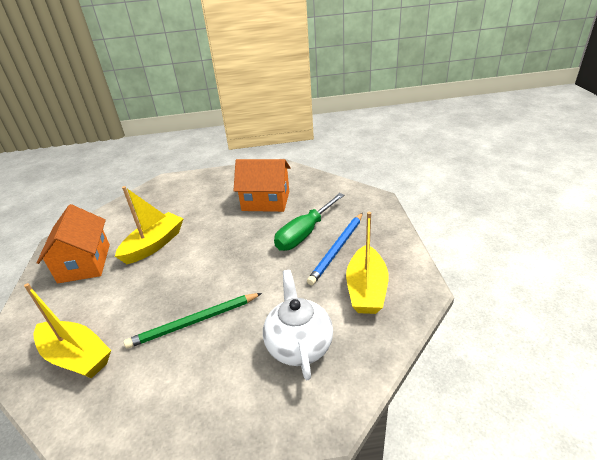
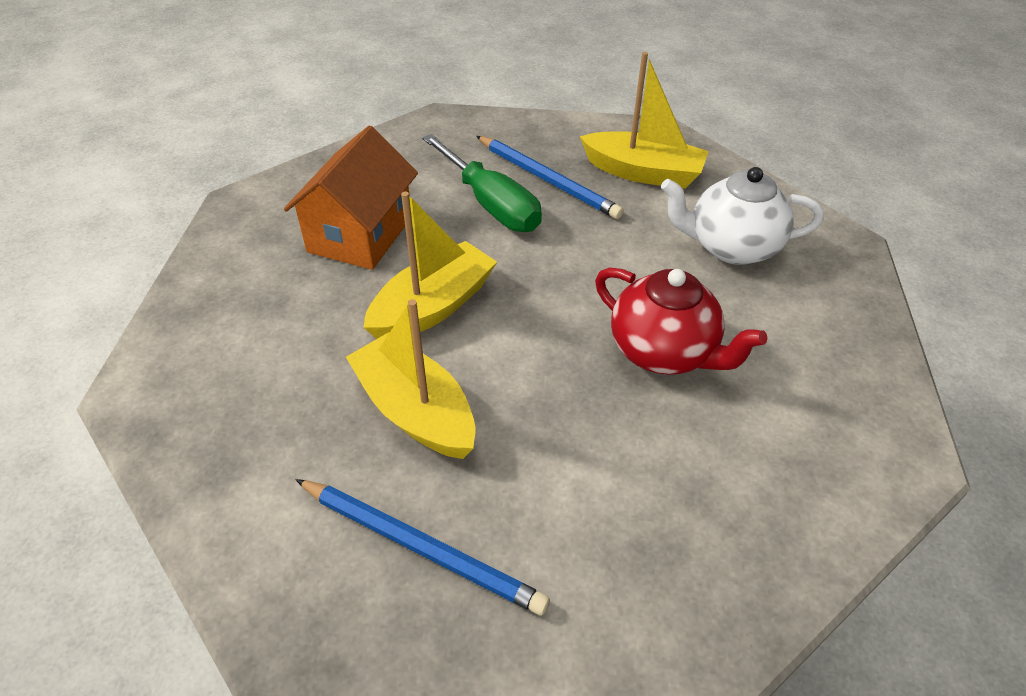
camera: 80 degrees left, 10 degrees up
(76, 356) = (715, 521): yellow boat -> yellow boat (433, 307)
(84, 263) = (421, 547): orange house -> blue pencil
(194, 322) = (664, 352): green pencil -> red teapot

